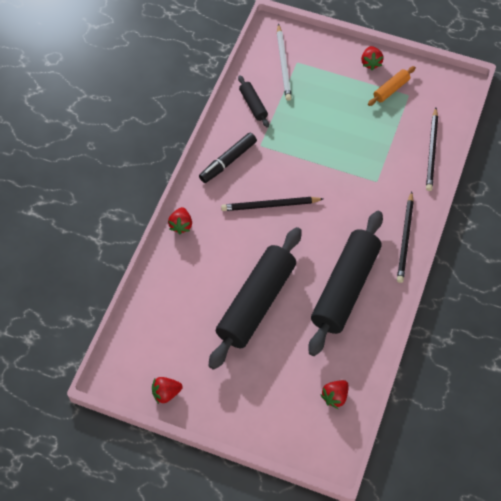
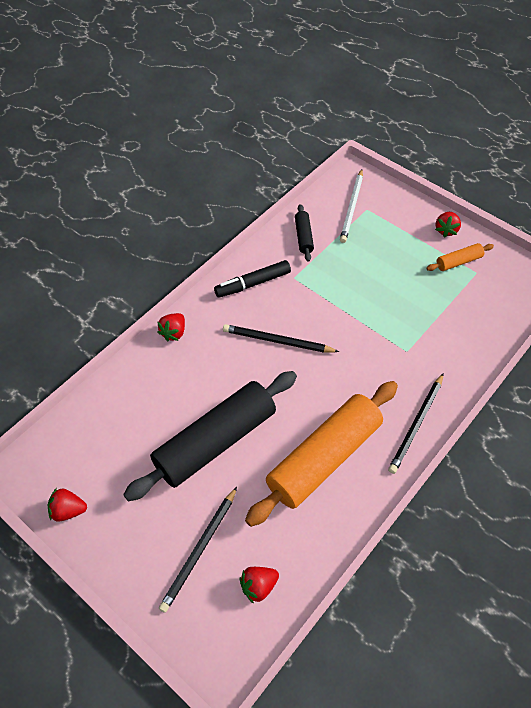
camera: 20 degrees right, 5 degrees down
(345, 288) = (324, 458): black rolling pin -> orange rolling pin
(432, 151) = (482, 337): black pencil -> black pencil (199, 550)

